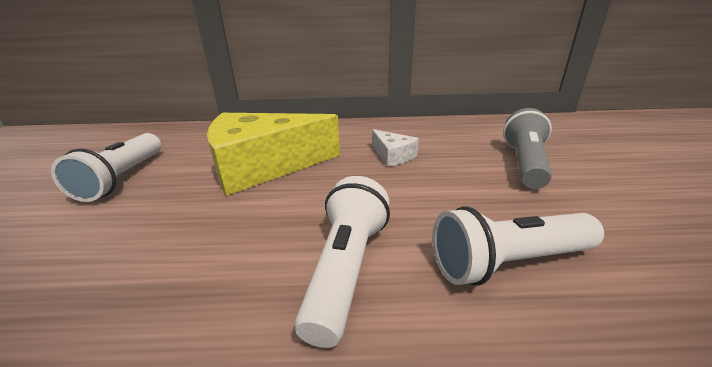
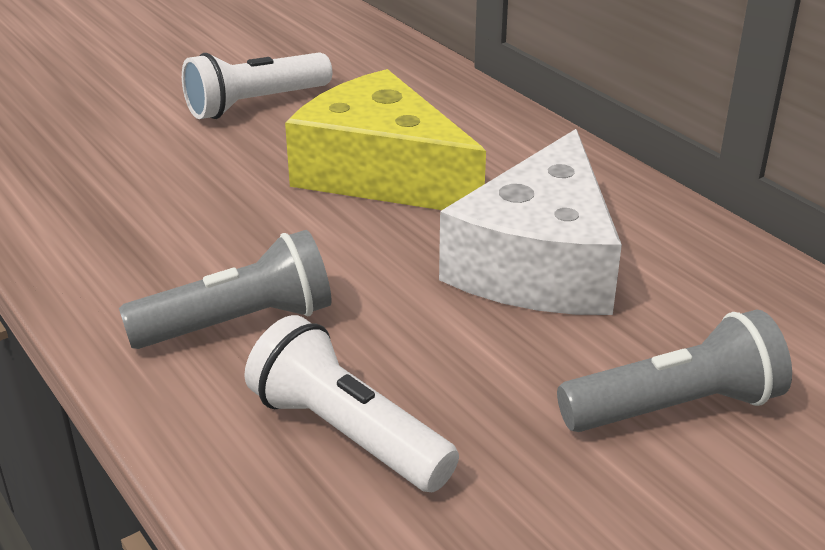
camera: 55 degrees right, 5 degrees up
(347, 268) = (239, 323): white flashlight -> grey flashlight
(393, 156) = (539, 263): white cheese -> white cheese, size x2.27

